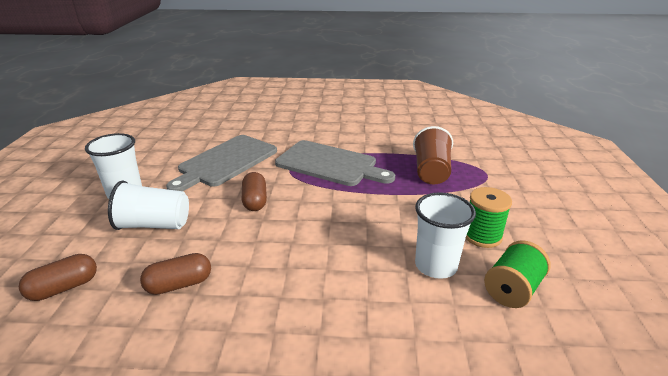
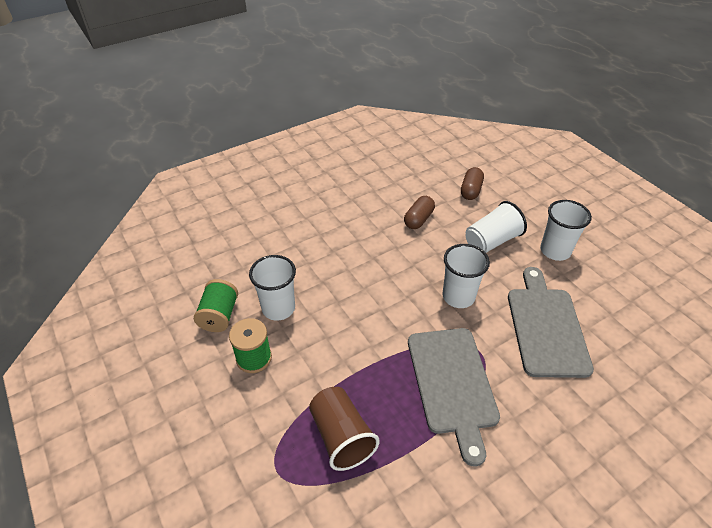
camera: 145 degrees right, 15 degrees up
(255, 201) = (458, 296): brown capsule -> white cup
(330, 164) = (452, 384): grey cutting board -> grey cutting board turned 90 degrees counterclockwise

